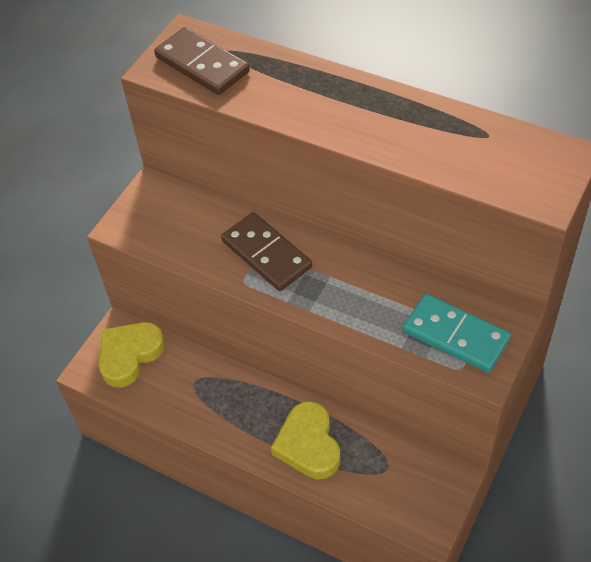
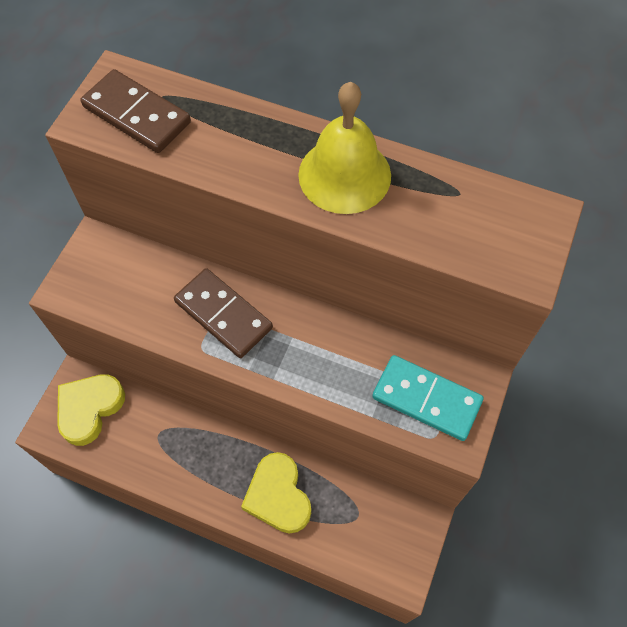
camera: 10 degrees left, 10 degrees up
(384, 117) = (344, 175): none -> yellow bell

